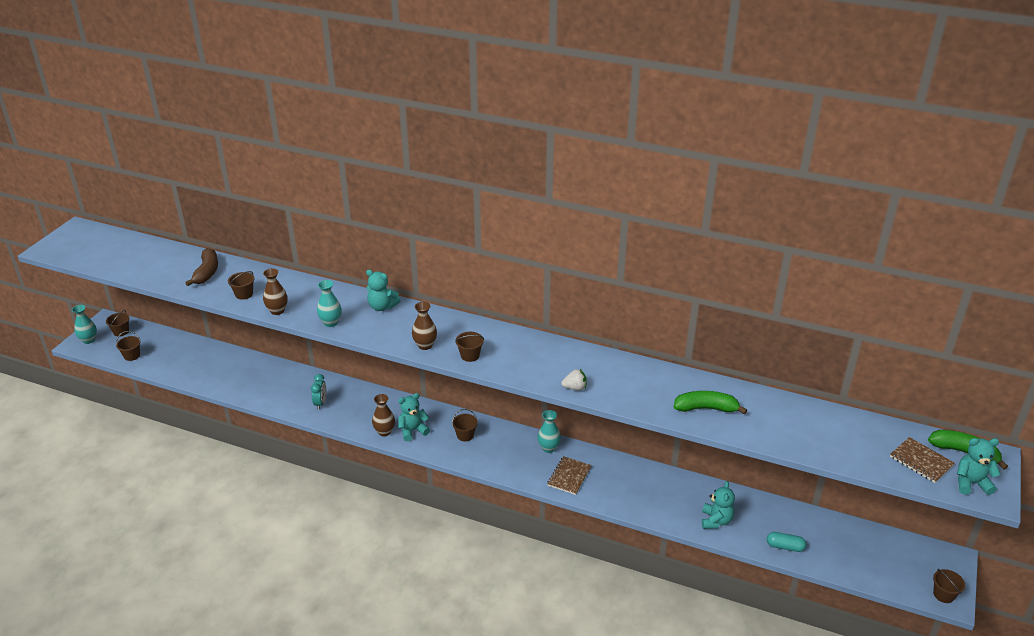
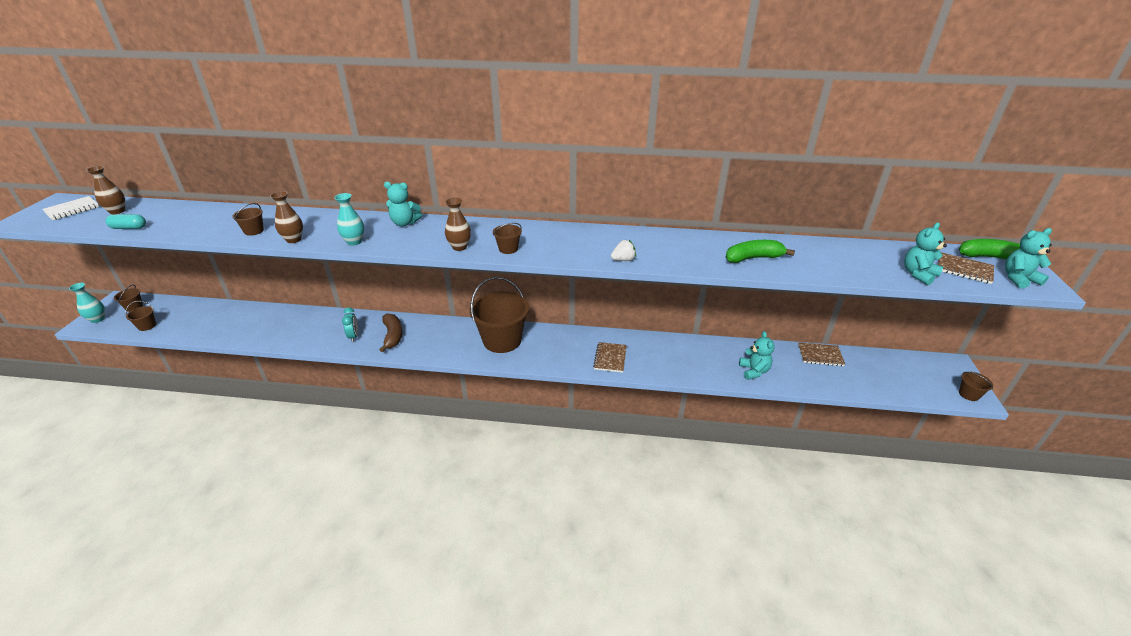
camera: 15 degrees left, 0 degrees up
(89, 241) = (72, 209): none -> white notebook
(207, 272) = (210, 219): brown banana -> brown banana (393, 336)
(384, 432) = (424, 350): brown vase -> brown vase (117, 211)
(413, 431) = (451, 345): turquoise teddy bear -> turquoise teddy bear (918, 274)
(465, 435) = (502, 340): brown bucket -> brown bucket, size x2.39
(548, 448) = (582, 338): turquoise vase -> none
(785, 546) = (822, 381): turquoise capsule -> turquoise capsule (129, 228)
(801, 518) = (820, 355): none -> brown notebook

